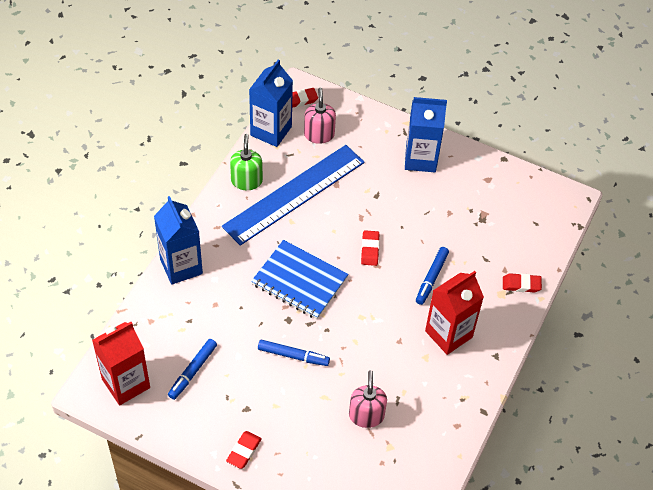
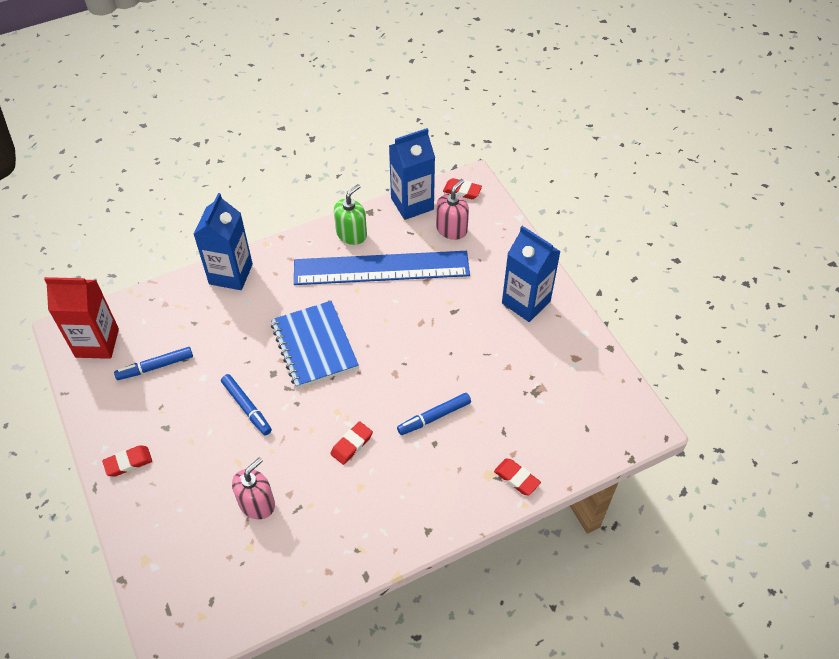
camera: 40 degrees right, 0 degrees up
(370, 250) = (401, 356): red eraser -> red eraser (351, 444)
(448, 334) = (401, 479): red carton -> none

